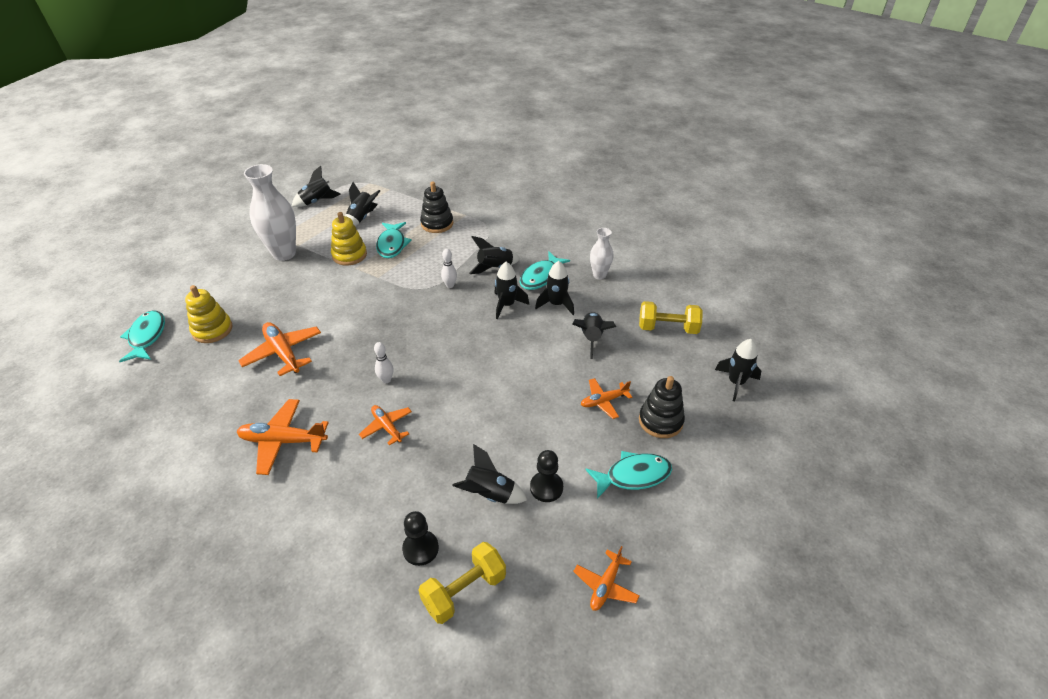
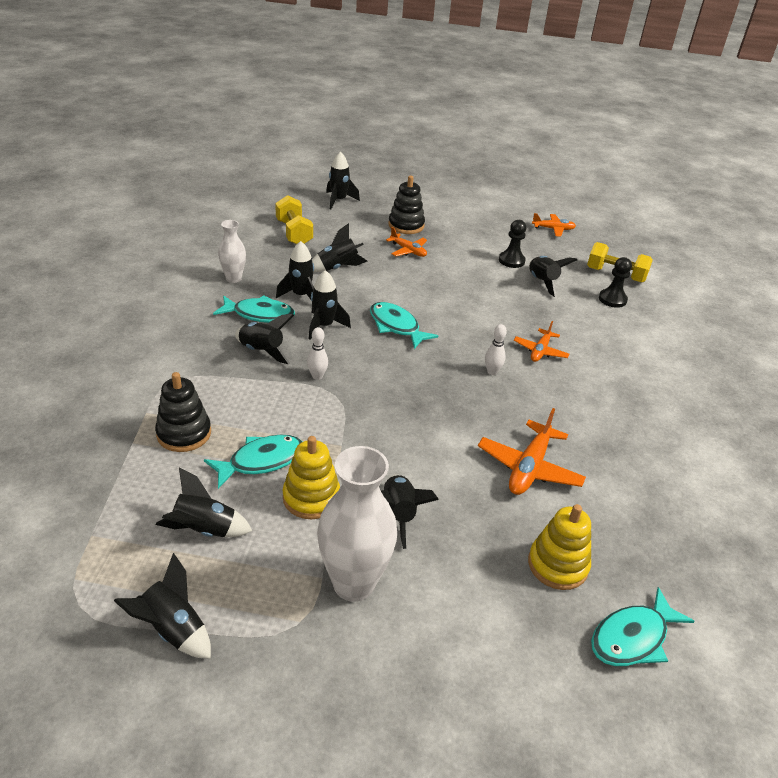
camera: 120 degrees left, 5 degrees down
(283, 441) = (618, 408): orange plane -> none
(307, 282) = (399, 514): none -> black rocket
(633, 476) = (466, 230): turquoise fish -> turquoise fish (396, 326)

